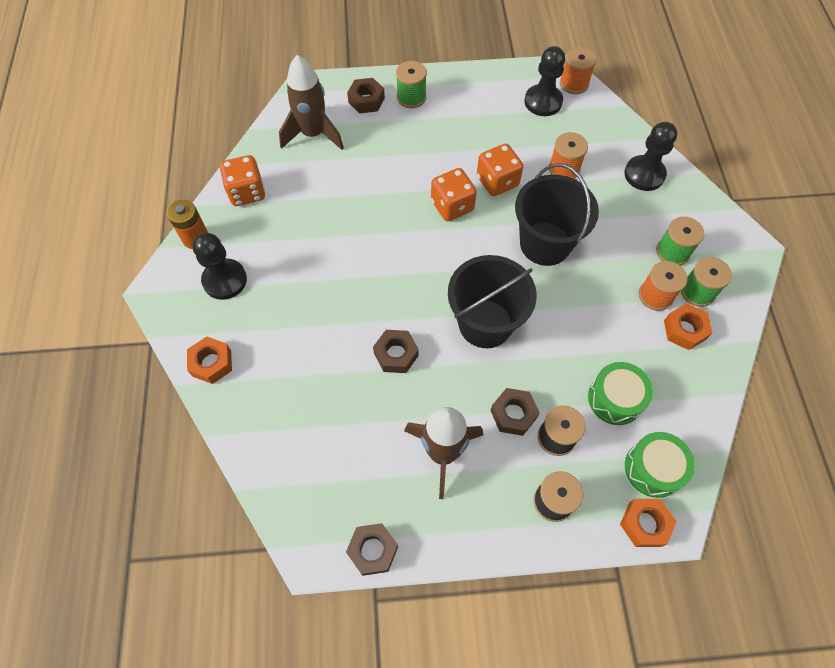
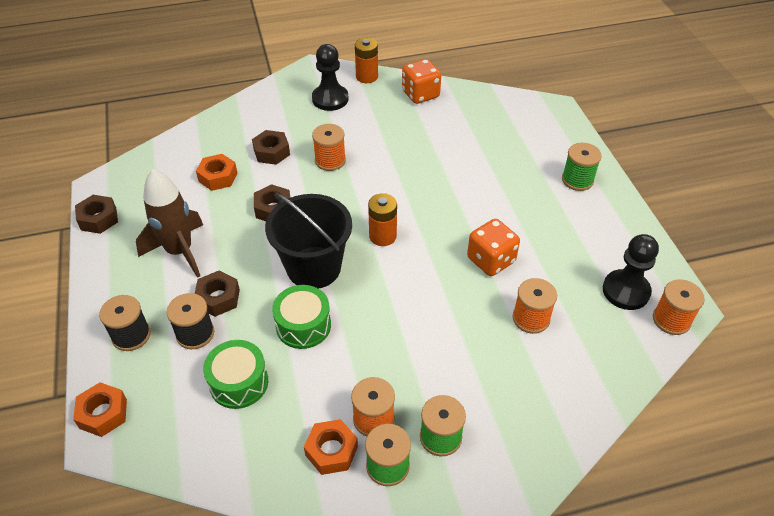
camera: 80 degrees right, 15 degrees down
(211, 363) = (255, 107): orange nut -> orange nut (218, 177)
(313, 134) = (499, 121): brown rocket -> none
(333, 292) = (330, 160): none -> orange spool
(366, 100) = (558, 149): brown nut -> brown nut (271, 152)
(452, 206) = (447, 228): orange dice -> none
(453, 259) = (382, 236): none -> orange battery
(545, 244) = (420, 308): black bucket -> none
(644, 174) = (552, 403): black pawn -> none
(653, 468) = (161, 420): green drum -> green drum (303, 325)

